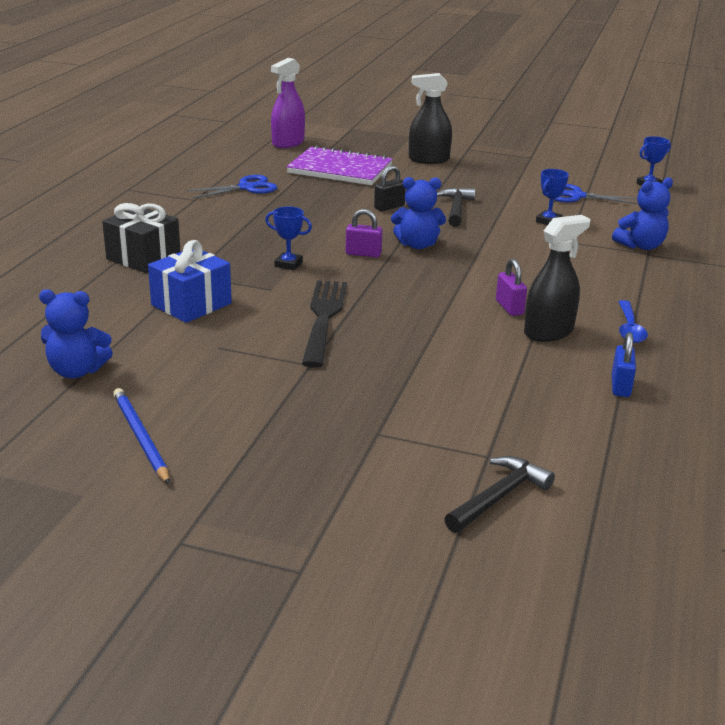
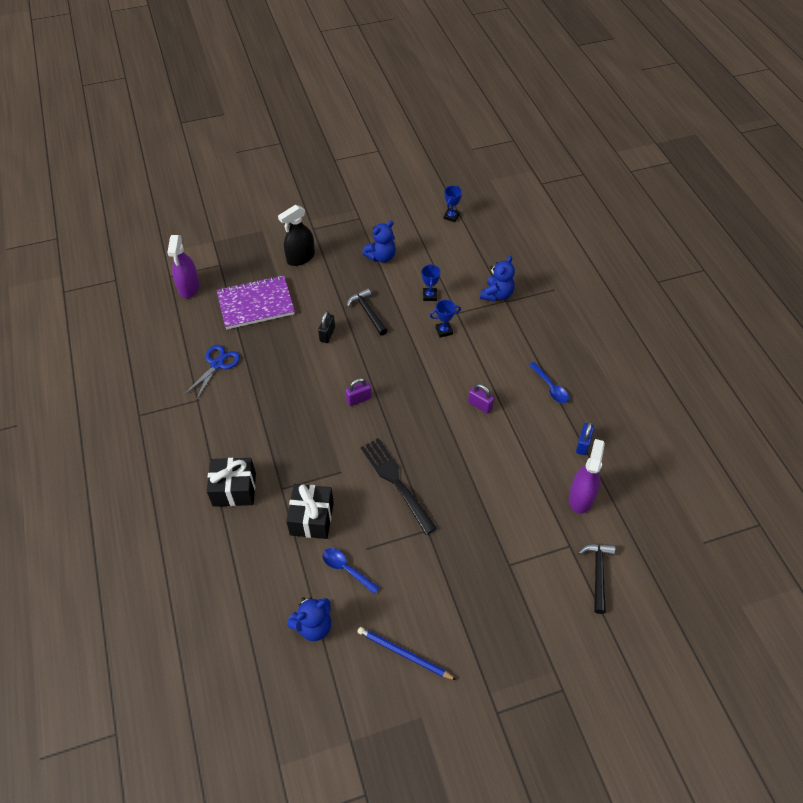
camera: 35 degrees left, 25 degrees up
(174, 350) = (346, 569): none -> blue spoon
(191, 304) = (312, 518): blue gift -> black gift
(288, 264) = (327, 439): blue trophy -> blue trophy (444, 331)
(417, 245) = (380, 369): blue teddy bear -> blue teddy bear (381, 257)
(548, 332) = (516, 417): black spray bottle -> none
(560, 425) = (581, 497): none -> purple spray bottle
(576, 196) = (422, 255): blue scissors -> none
(620, 386) = (583, 444): blue padlock -> blue padlock turned 45 degrees clockwise

